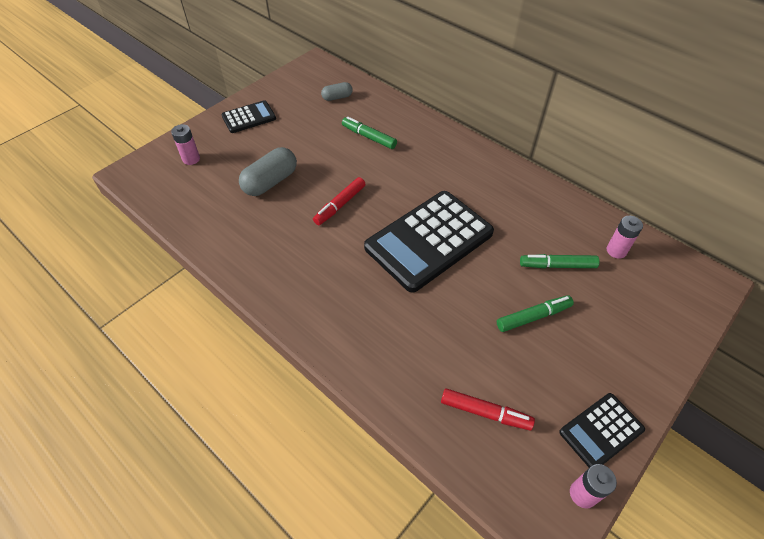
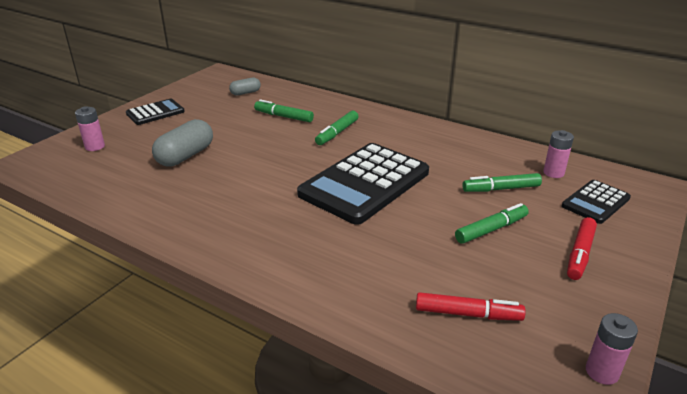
camera: 10 degrees left, 20 degrees down
(340, 205) = (264, 166): red marker -> red marker (580, 254)
(416, 167) = (337, 133): none -> green marker
(601, 431) = (598, 313): black calculator -> black calculator (595, 202)

